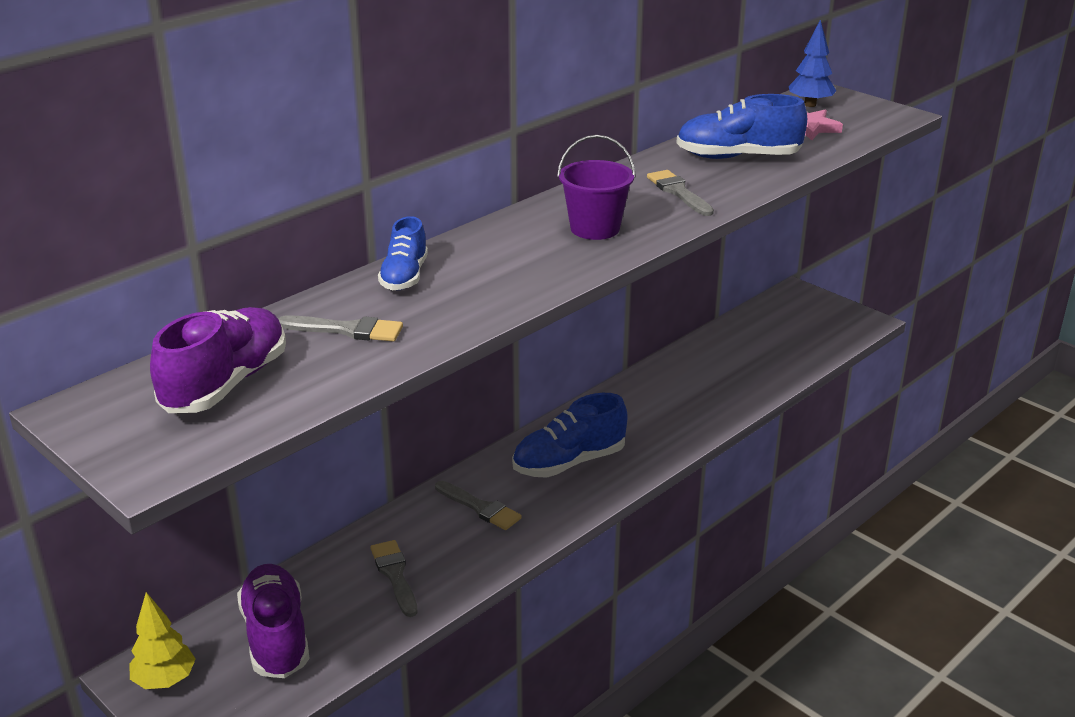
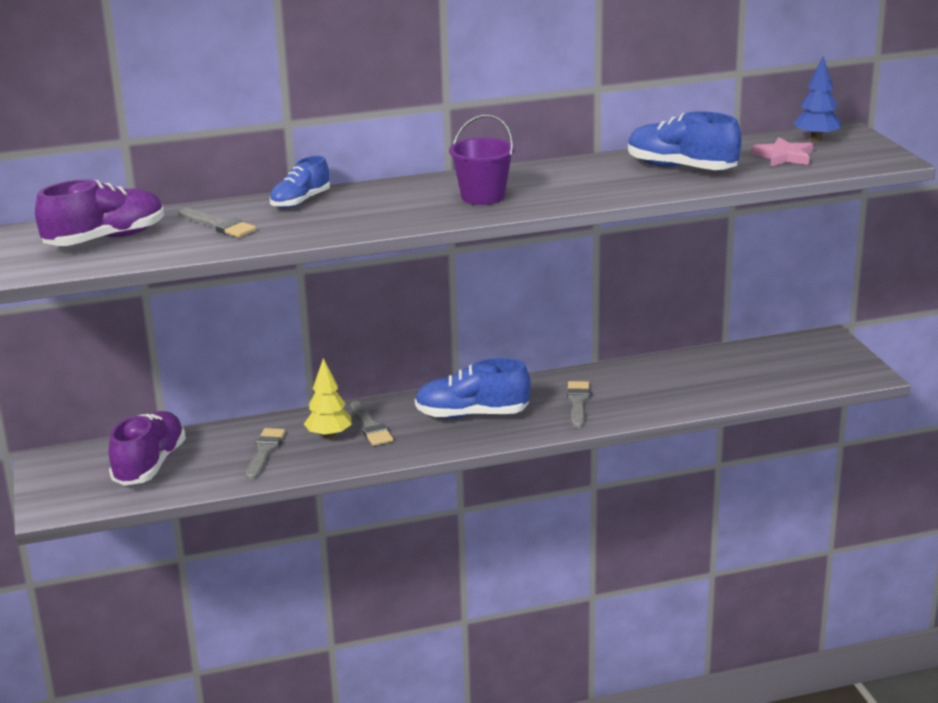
camera: 30 degrees right, 5 degrees down
(165, 680) = (59, 469): yellow tree -> yellow tree (329, 436)
(678, 192) = (588, 184): grey brush -> grey brush (578, 402)

